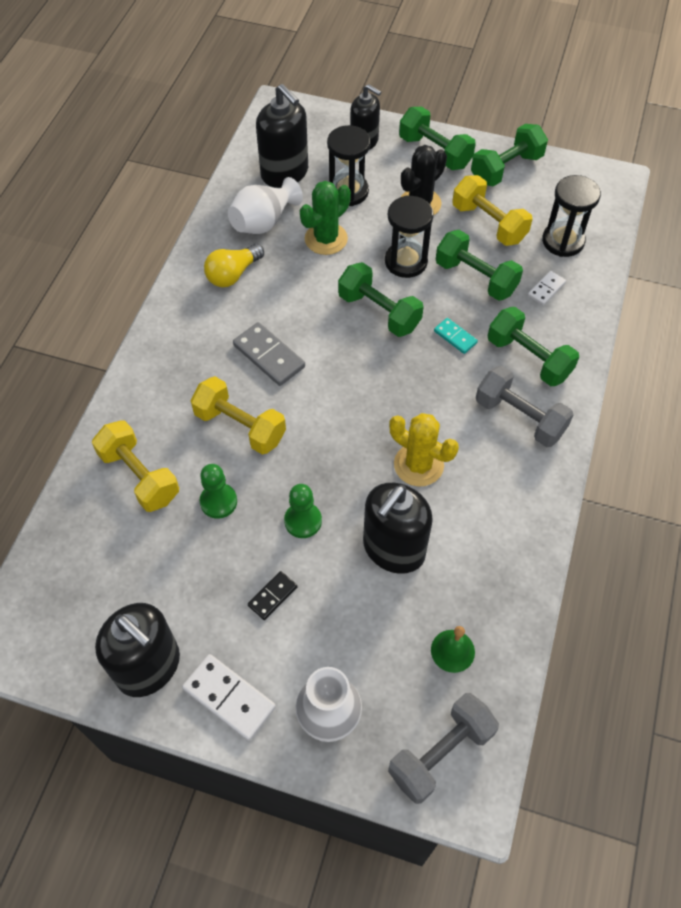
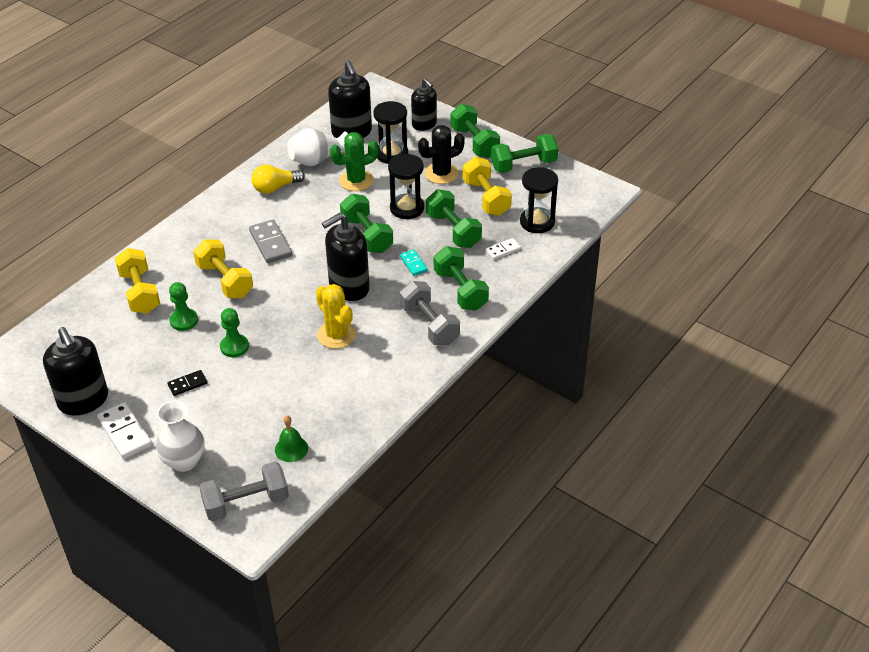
camera: 20 degrees right, 15 degrees down
(393, 549) = (287, 379): black soap dispenser -> black soap dispenser (349, 287)

